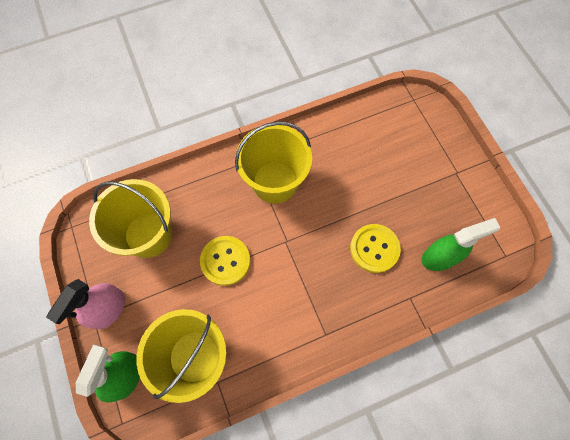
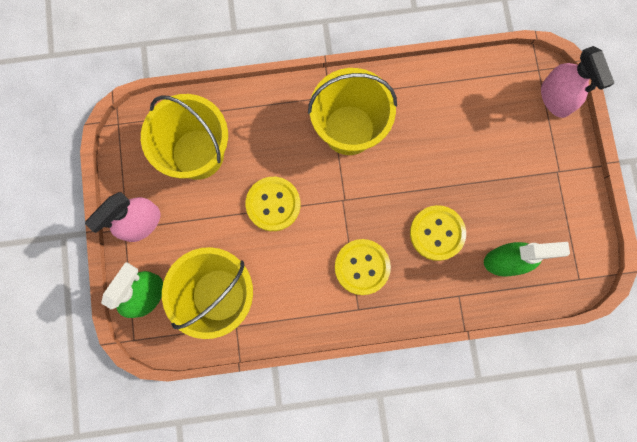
camera: 15 degrees right, 10 degrees up
(318, 295) = (362, 267): none -> yellow button
(434, 117) = (555, 98): none -> pink spray bottle

